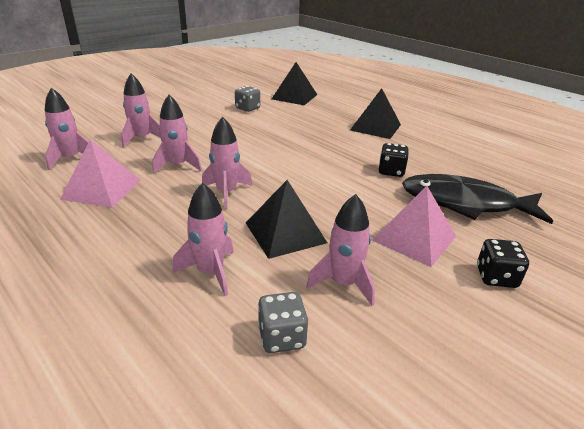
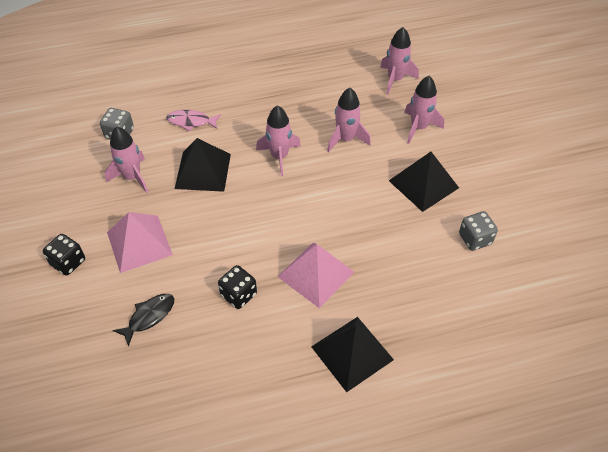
camera: 120 degrees right, 20 degrees up
(102, 189) = (330, 90): pink pyramid -> pink pyramid (316, 274)
(210, 272) = (191, 121): pink rocket -> pink fish
(294, 96) = (506, 313): black pyramid -> black pyramid (423, 184)
(465, 203) = (149, 317): black fish -> black fish, size x0.46

